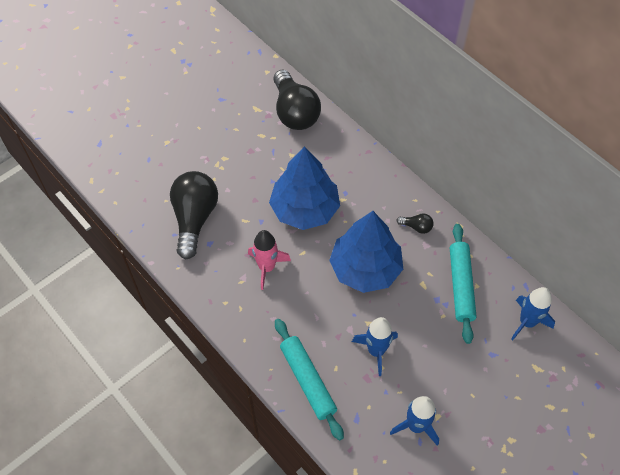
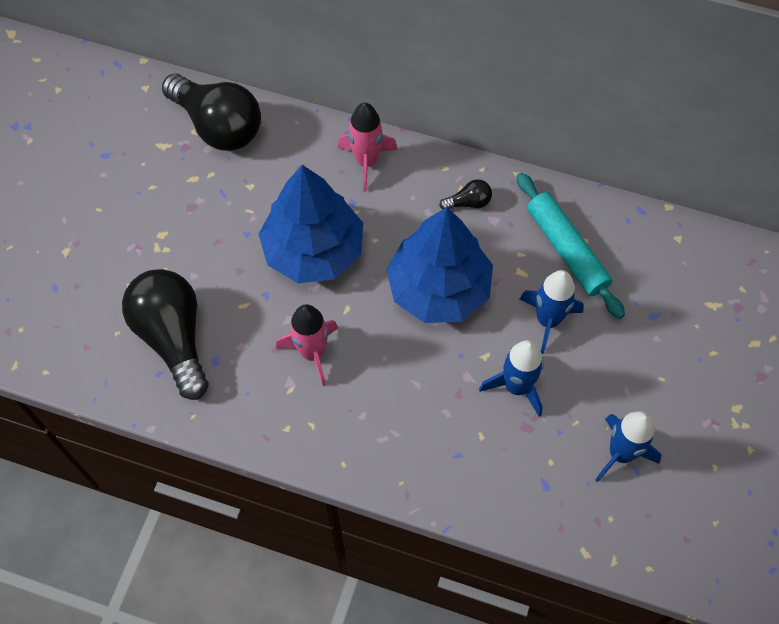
camera: 30 degrees left, 5 degrees up
(307, 381) = (456, 472): turquoise rolling pin -> none
(369, 173) = (366, 162): none -> pink rocket
(527, 322) = (669, 255): blue rocket -> blue rocket (548, 320)

